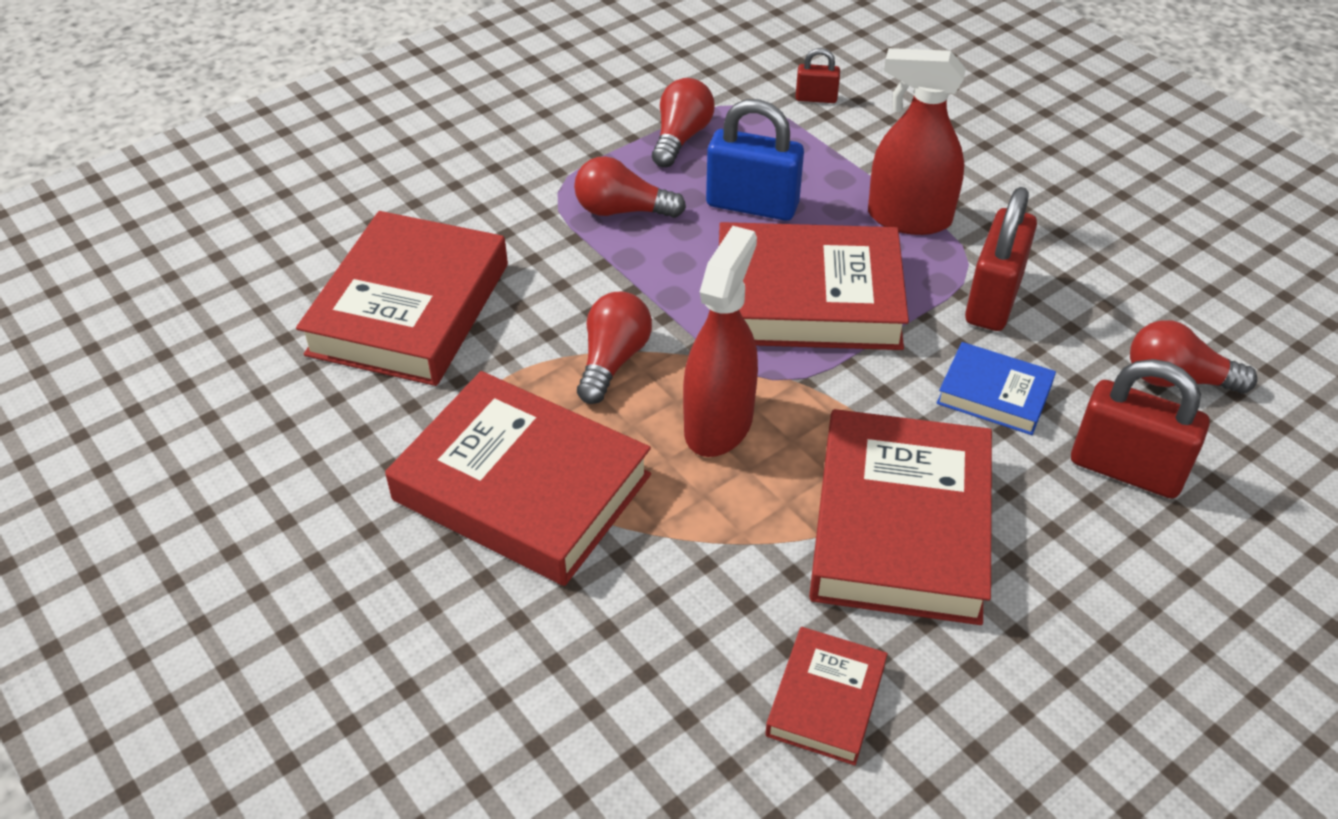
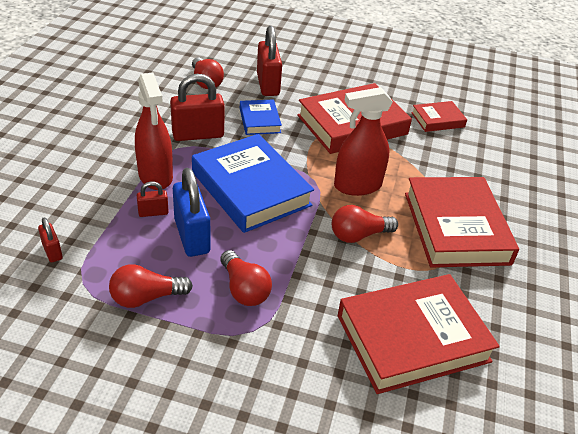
camera: 130 degrees left, 5 degrees down
(807, 298) = (251, 188): red book -> blue book
(827, 190) = (153, 212): none -> red padlock

